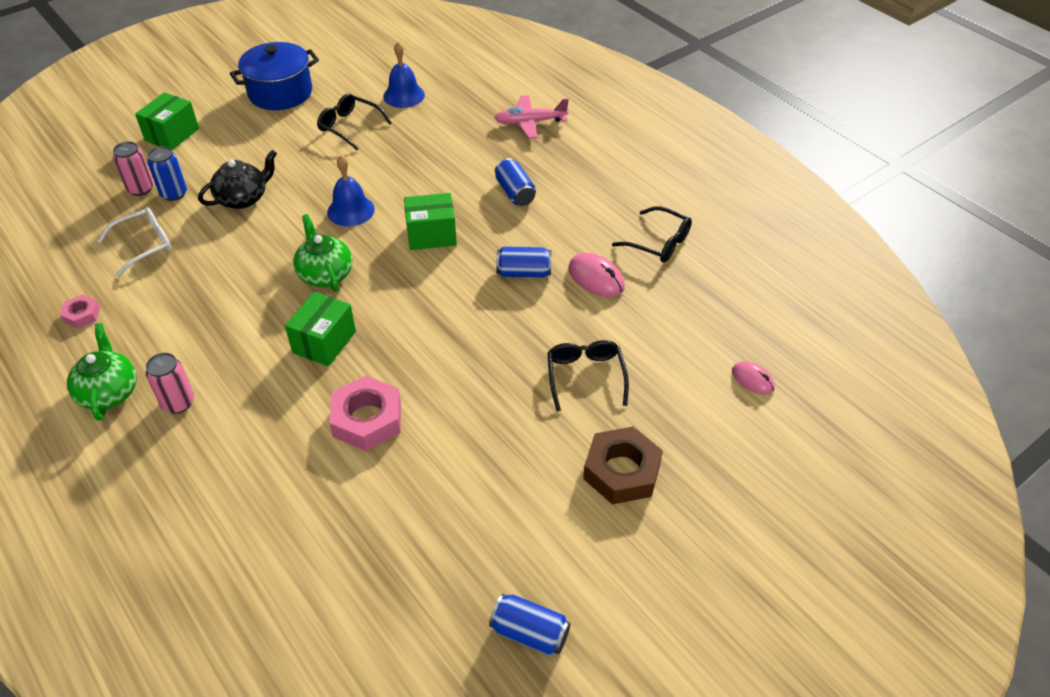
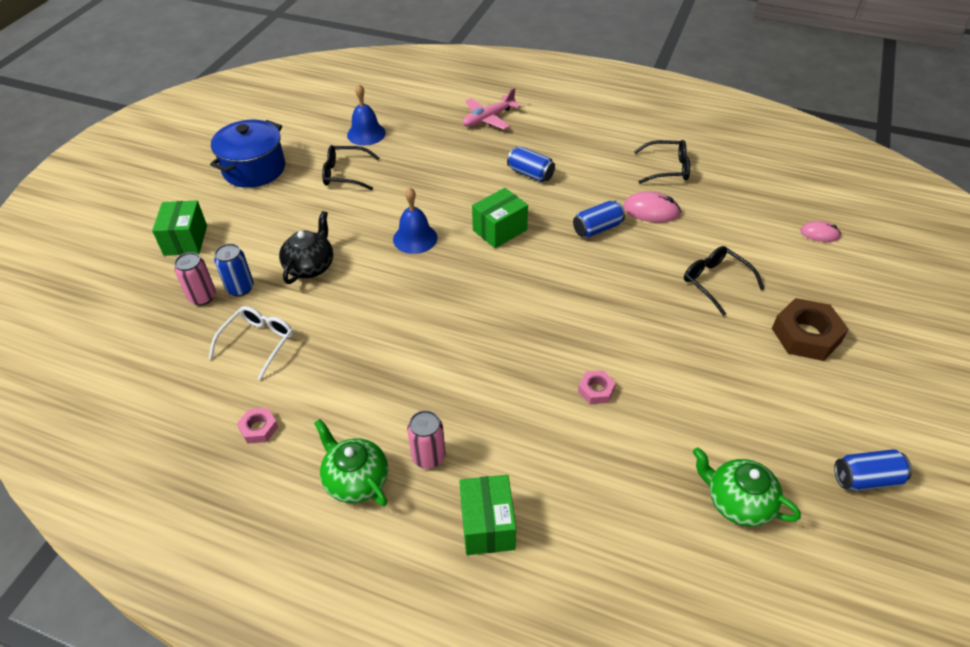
camera: 30 degrees left, 0 degrees up
(324, 342) = (500, 348): green box -> green box (487, 525)
(325, 274) = (445, 296): green teapot -> green teapot (738, 502)
(367, 419) = (596, 390): pink nut -> pink nut, size x0.52

